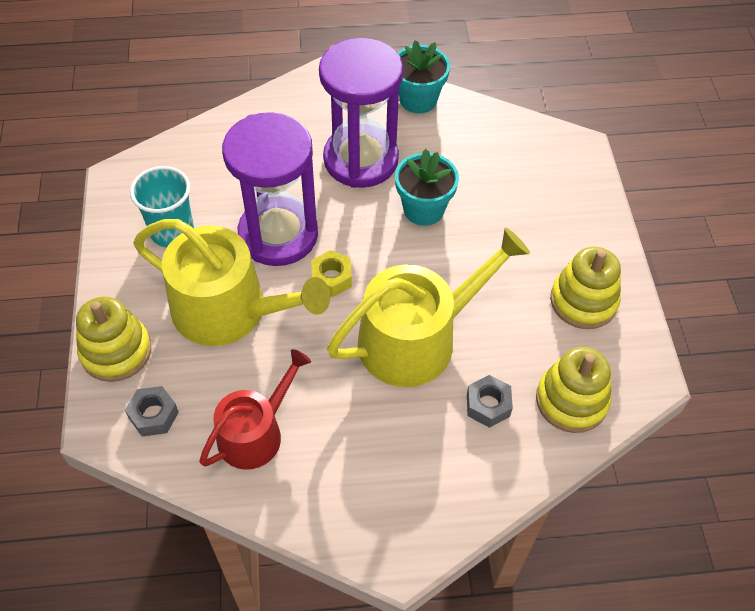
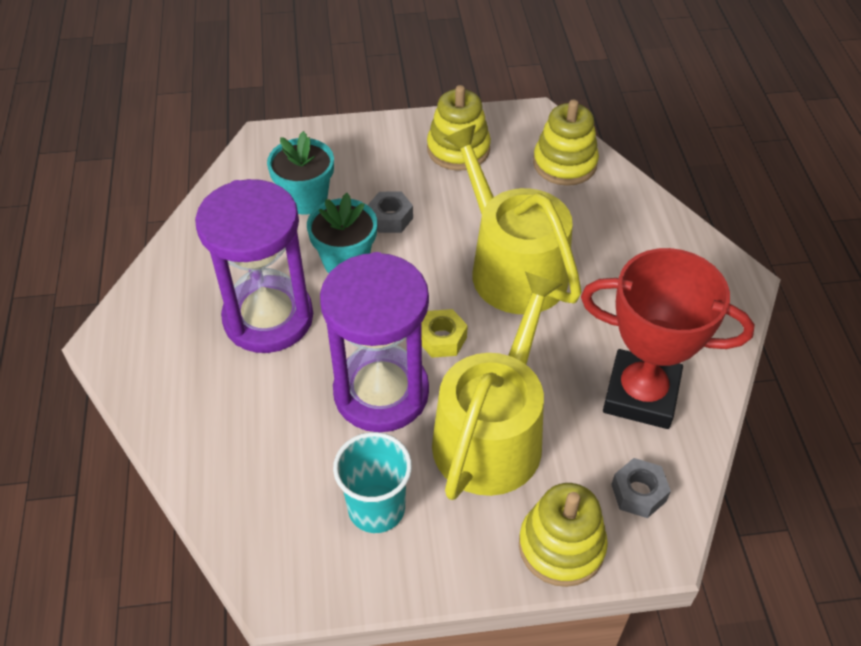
camera: 90 degrees left, 5 degrees down
(255, 432) = (641, 395): red watering can -> red trophy
(418, 99) = (176, 266): turquoise flower pot -> turquoise flower pot (306, 199)
(488, 405) = (578, 217): grey nut -> grey nut (390, 218)

